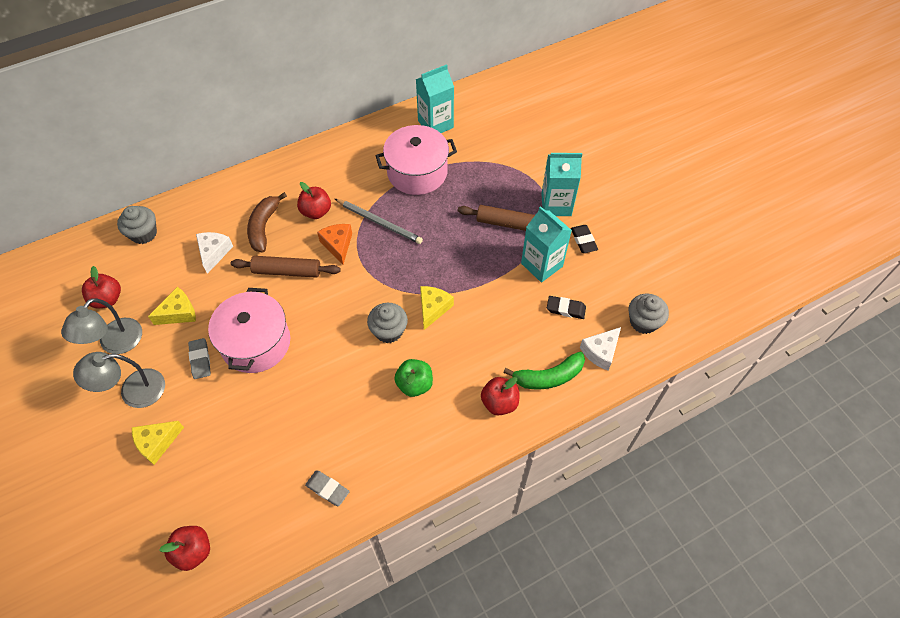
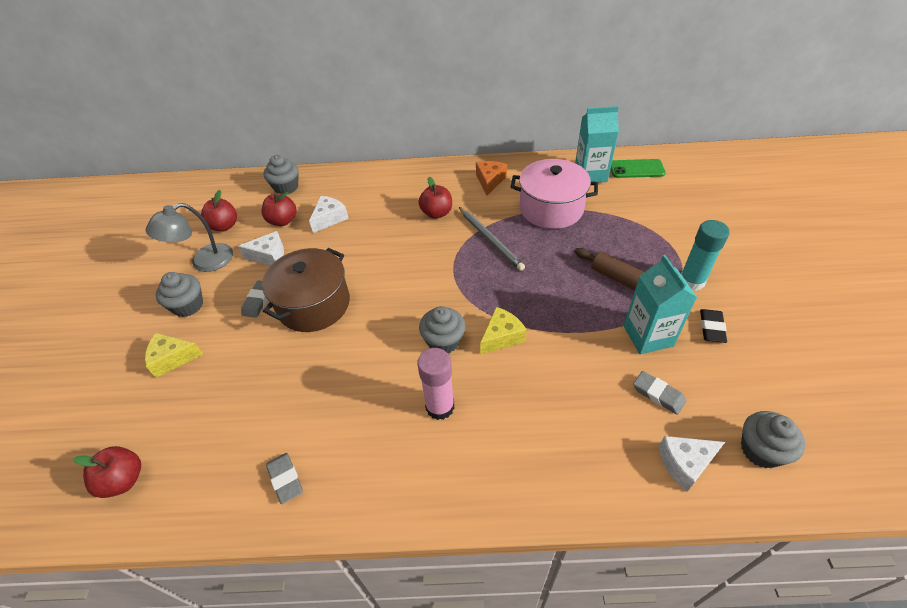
camera: 30 degrees right, 10 degrees down
(133, 391) = (188, 305): grey lamp -> grey cupcake
(179, 313) = (269, 256): yellow cheese -> white cheese
(256, 343) = (314, 304): pink pot -> brown pot
(264, 227) = (384, 211): brown banana -> none
(287, 271) = (380, 253): brown rolling pin -> none
(338, 245) = (440, 246): orange cheese -> orange cheese (490, 181)
(414, 384) = (440, 407): green apple -> pink glue stick
(473, 106) = (636, 169): none -> green phone
(499, 403) = (526, 470): red apple -> red apple (283, 221)
(548, 377) = (602, 465): green banana -> none
(556, 205) = (691, 281): turquoise carton -> turquoise glue stick
(565, 309) = (658, 394): black eraser -> grey eraser

